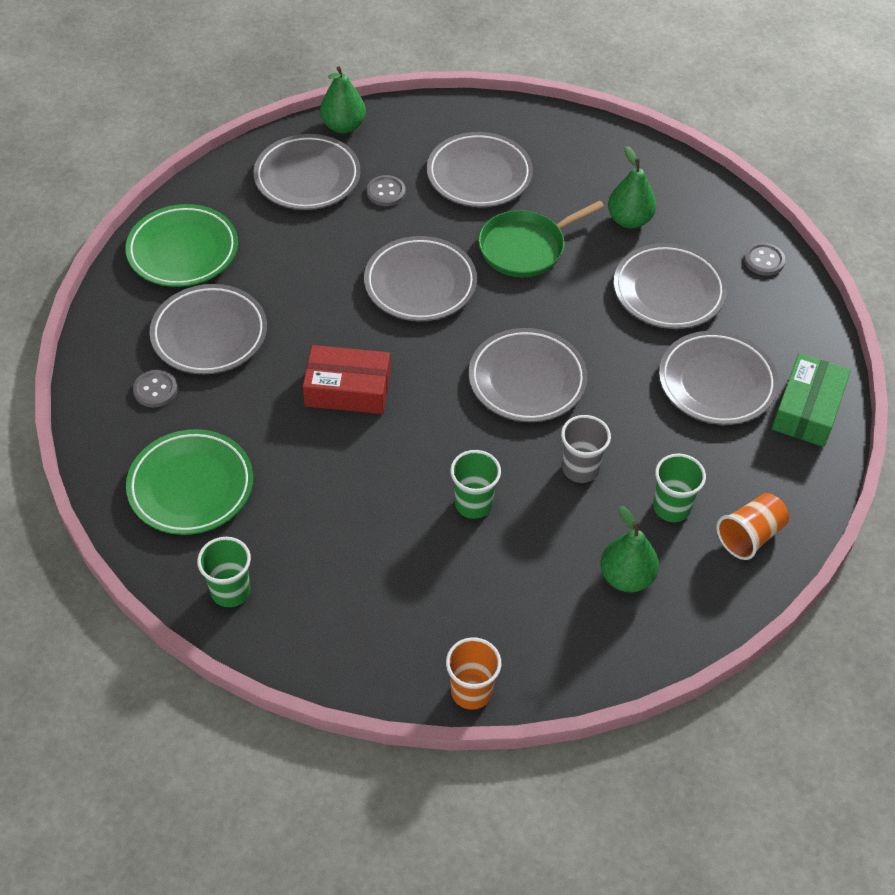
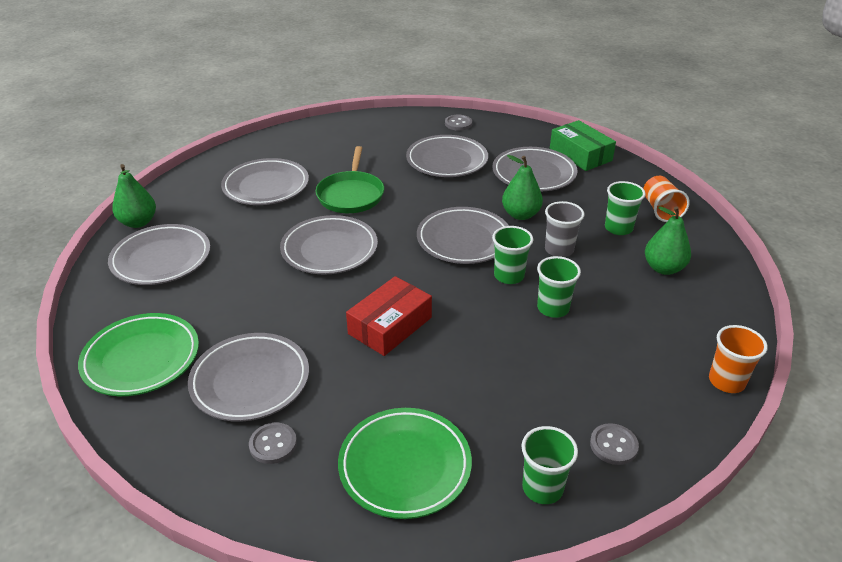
camera: 55 degrees left, 15 degrees down
(386, 192) = (227, 230): grey button -> grey button (613, 445)
(497, 445) = (509, 276): none -> green cup
(629, 220) = (375, 150): green pear -> green pear (520, 215)

